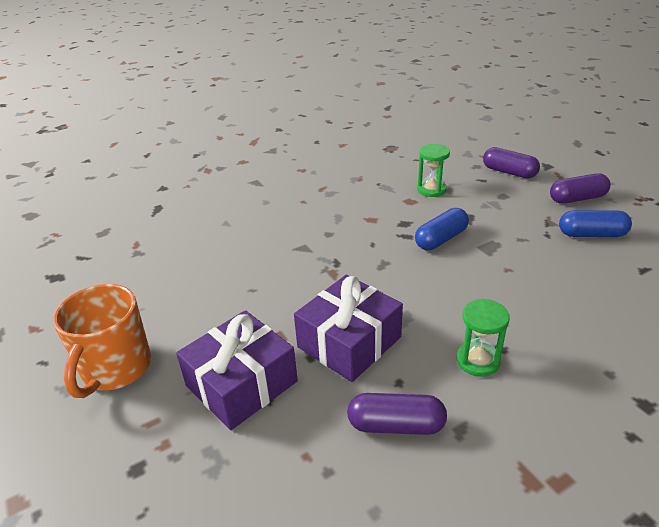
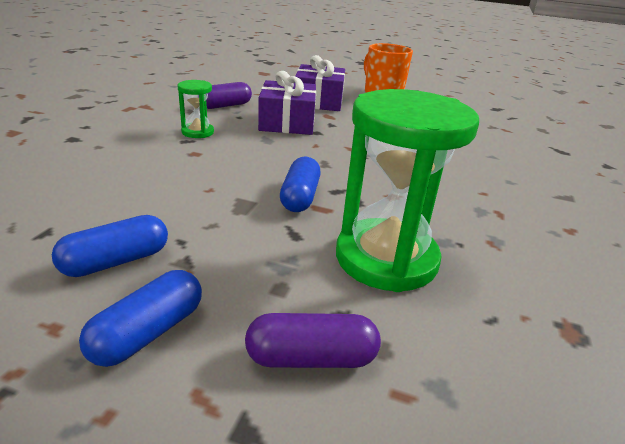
camera: 135 degrees right, 5 degrees down
(431, 190) = (386, 258): green hourglass -> green hourglass, size x2.13
(577, 198) = (148, 332): purple capsule -> blue capsule

